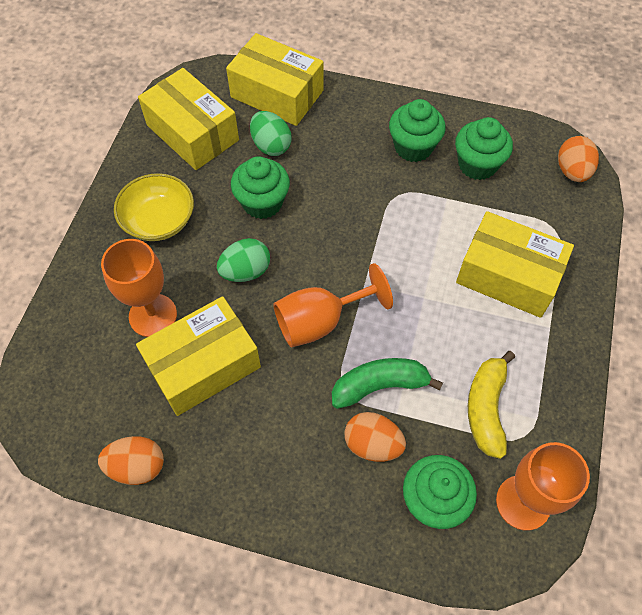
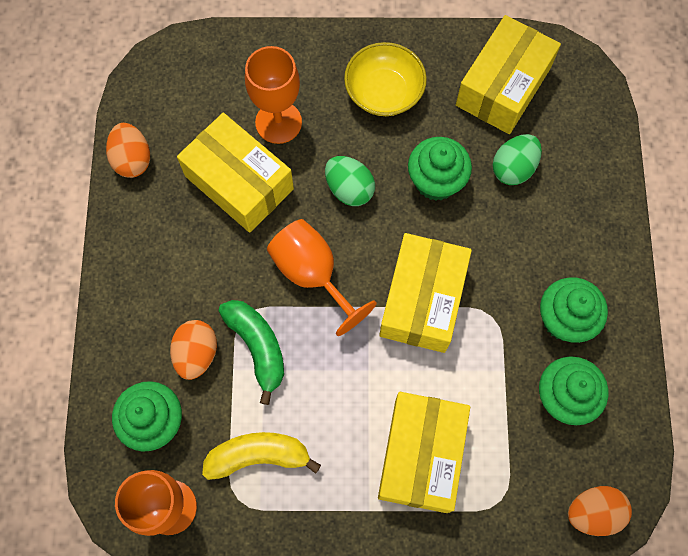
camera: 75 degrees right, 10 degrees up
(277, 94) = (588, 154): yellow box -> yellow box (422, 300)

